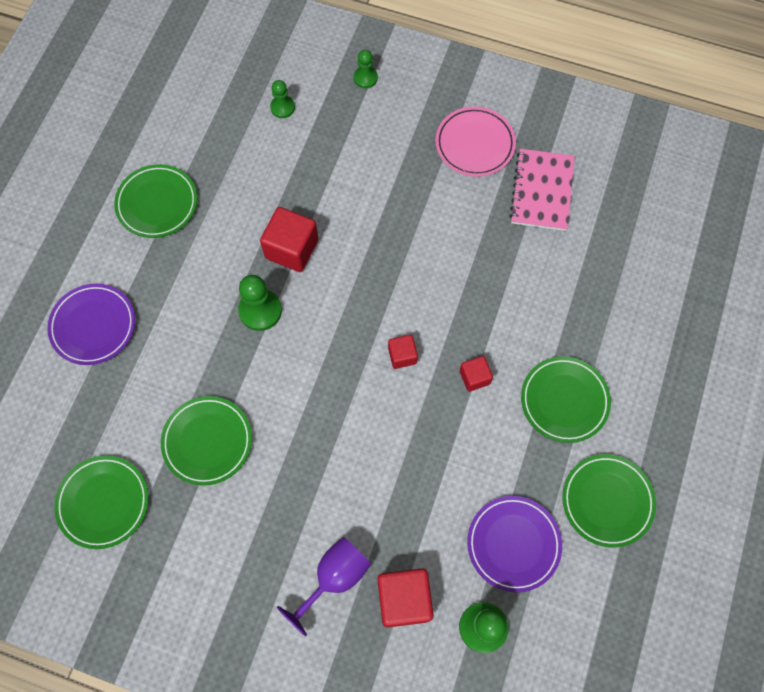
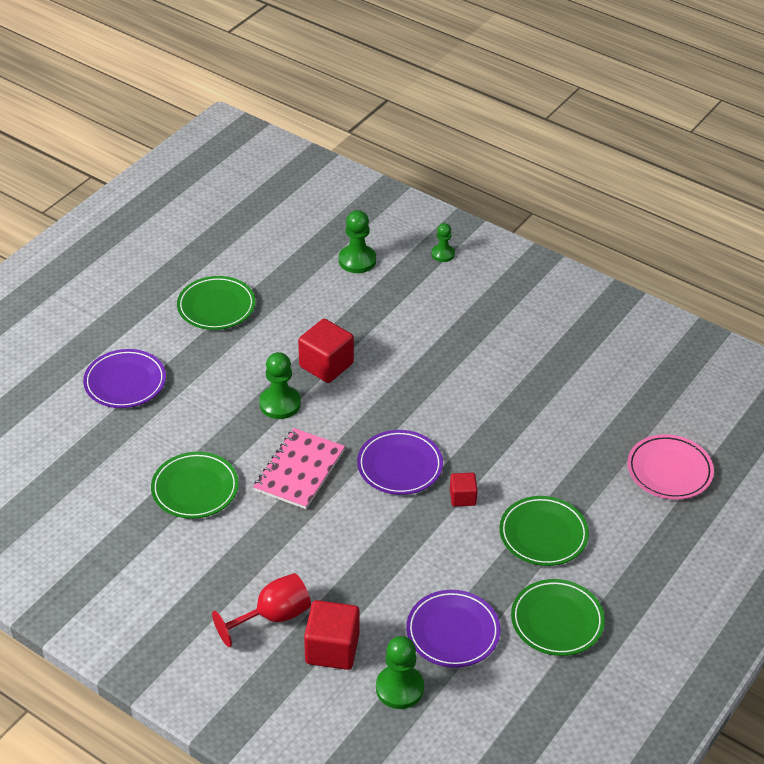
camera: 15 degrees right, 25 degrees down
(103, 502) = (84, 511): green plate -> none
(282, 107) = (357, 260): green pawn -> green pawn, size x1.60
(334, 578) = (273, 617): purple goblet -> red goblet
(402, 356) = (399, 466): red cube -> purple plate
(475, 144) = (528, 323): pink plate -> pink plate (669, 470)
(542, 191) = (580, 371): pink notebook -> pink notebook (299, 470)

